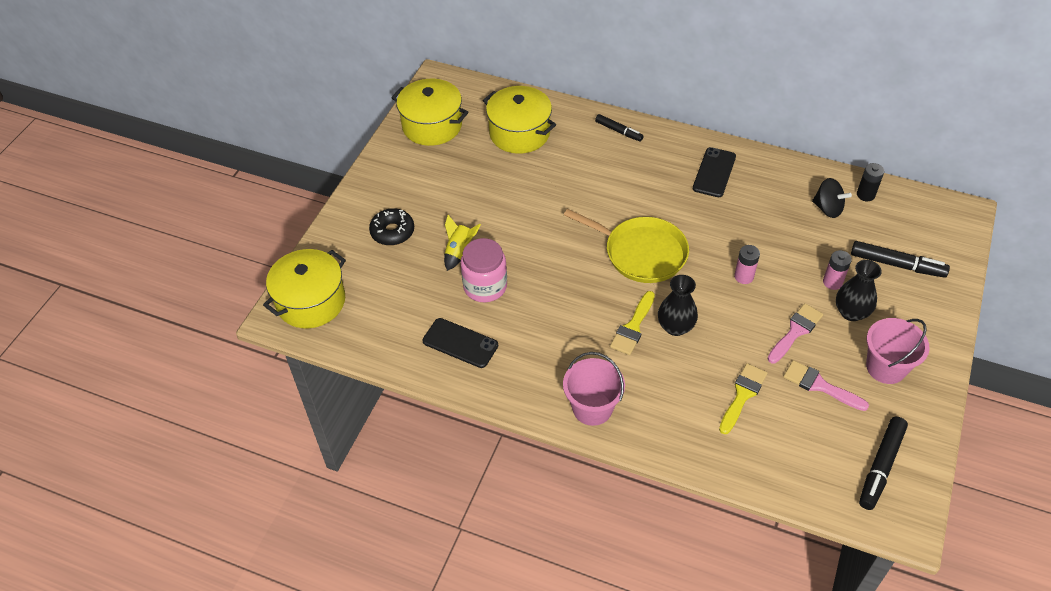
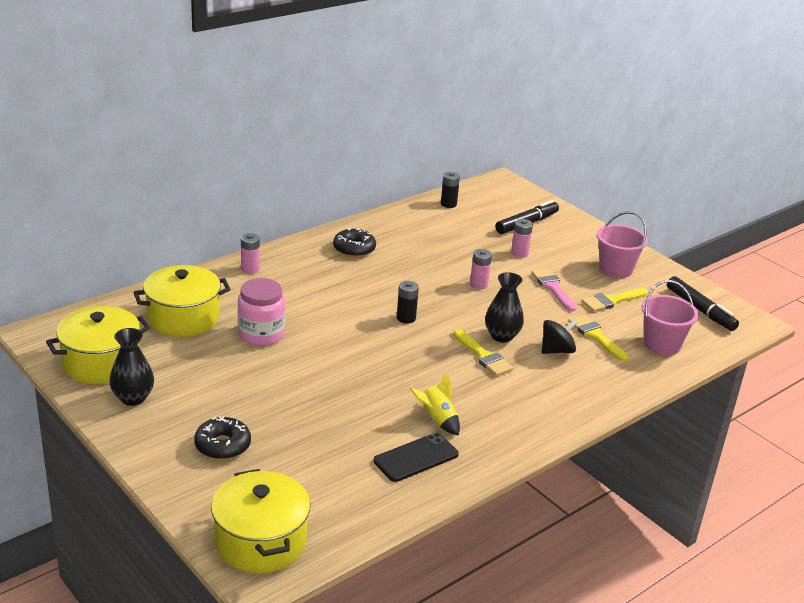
camera: 65 degrees left, 20 degrees down
(459, 252) = (298, 413): yellow rocket -> yellow rocket (437, 419)
(485, 286) = (359, 415): pink jar -> pink jar (261, 334)
(592, 408) = (553, 412): pink bucket -> pink bucket (661, 344)
(618, 131) = (250, 269): black marker -> pink battery
(641, 253) = (406, 318): yellow pan -> black battery
(714, 172) = (354, 249): black phone -> black donut
(819, 385) = (611, 301): pink brush -> yellow brush
(828, 208) = (446, 223): black spinning top -> black spinning top (557, 350)
(851, 312) = (554, 259): black vase -> black vase (133, 398)

